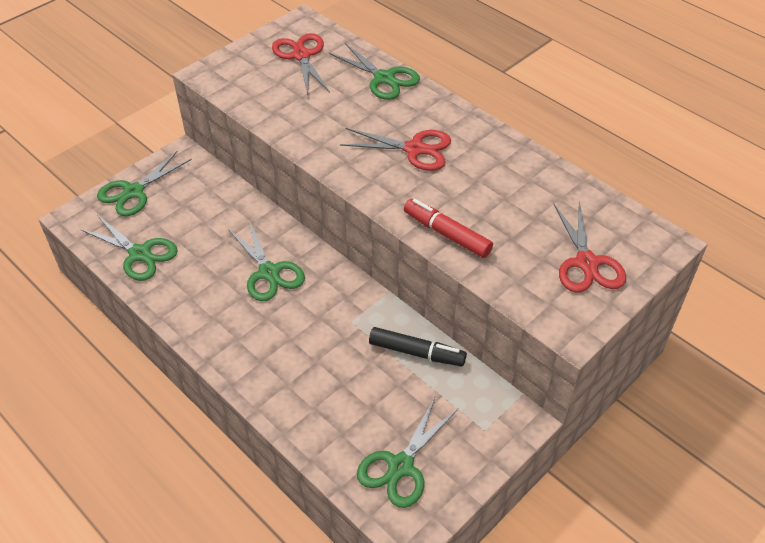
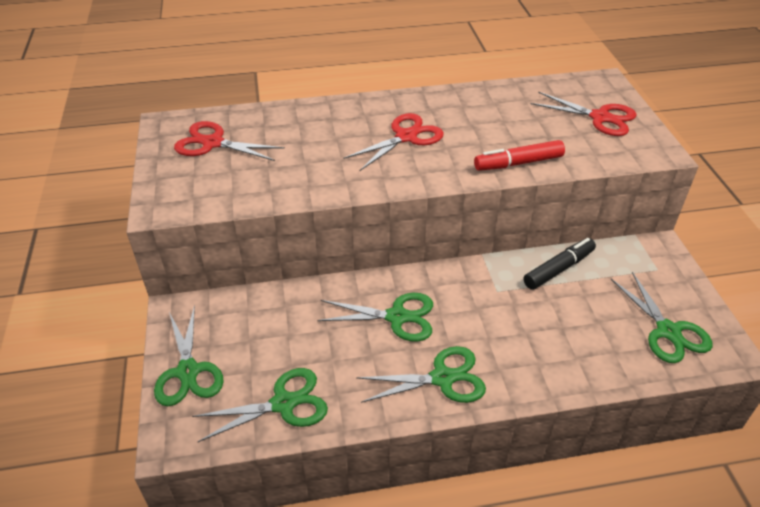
camera: 55 degrees left, 5 degrees down
(384, 78) = (301, 115): green scissors -> green scissors (442, 378)

